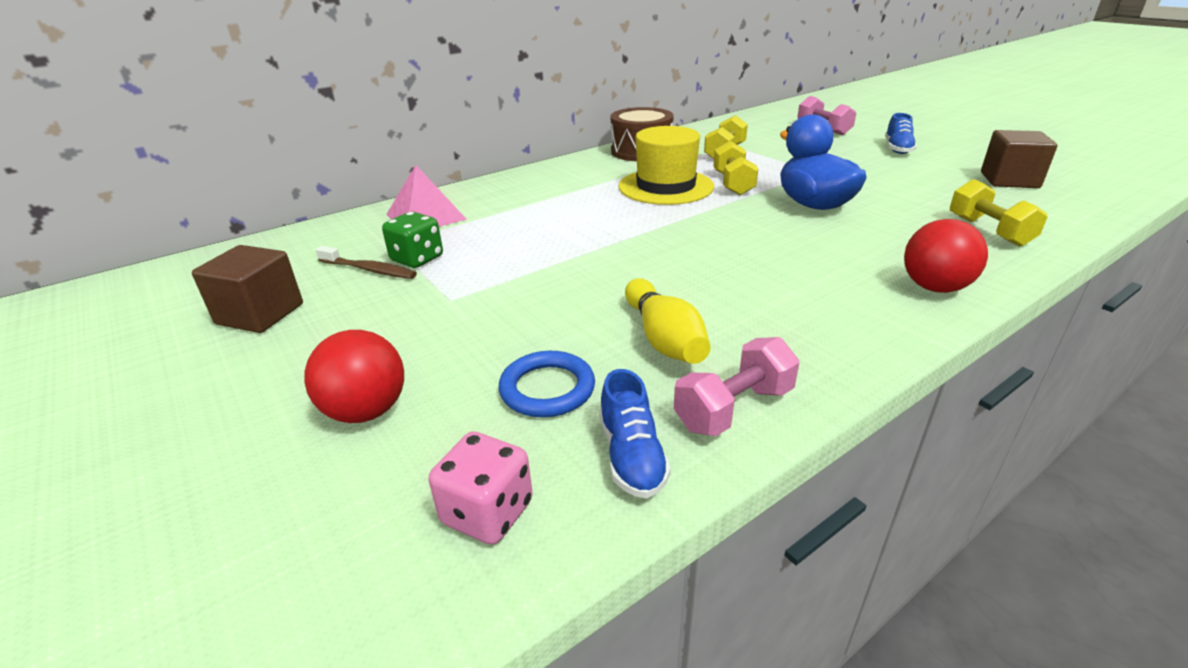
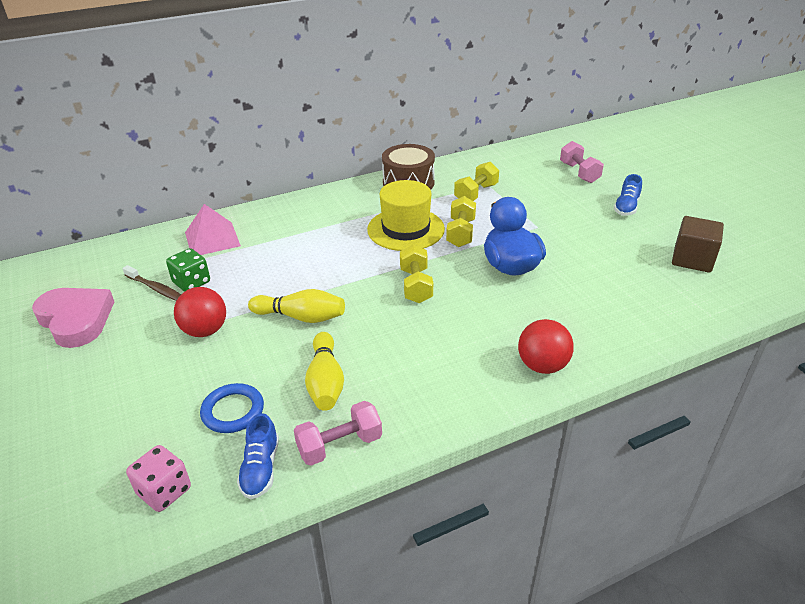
camera: 10 degrees right, 5 degrees up
(260, 314) = (76, 320): brown cube -> pink heart
(366, 411) = (120, 410): red ball -> red ball (205, 331)
(586, 276) = (301, 317): none -> yellow bowling pin
(988, 231) = (628, 315): yellow dumbbell -> yellow dumbbell (416, 286)

